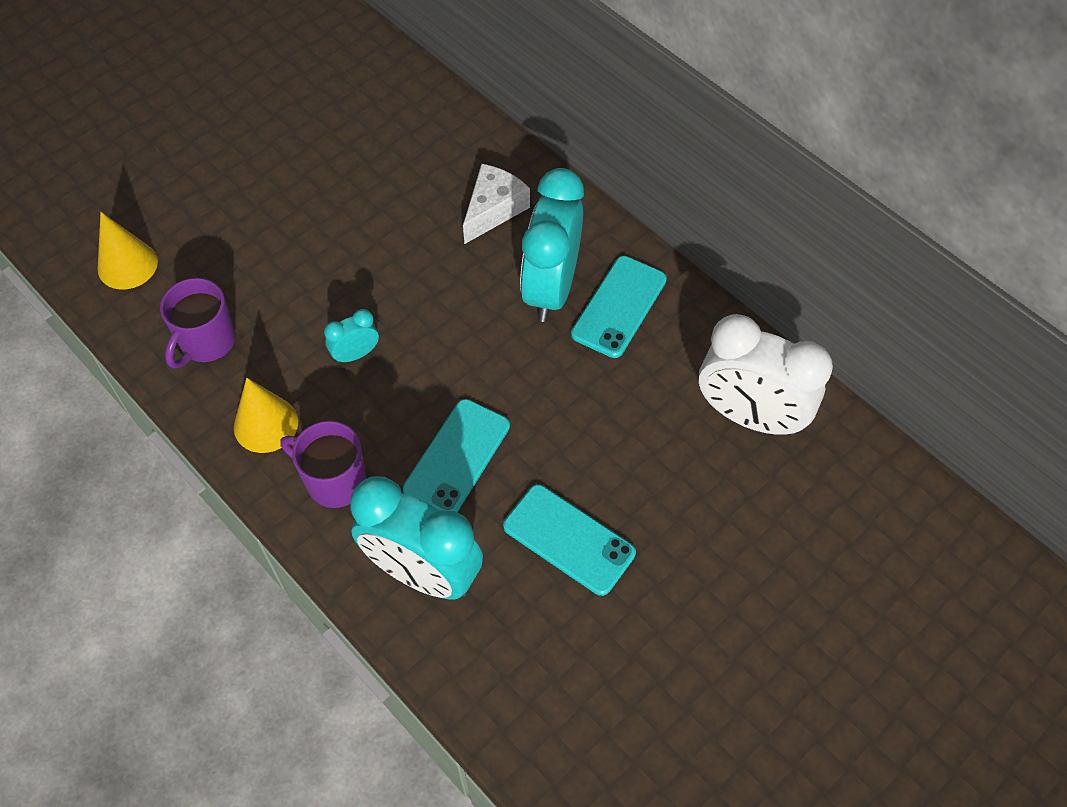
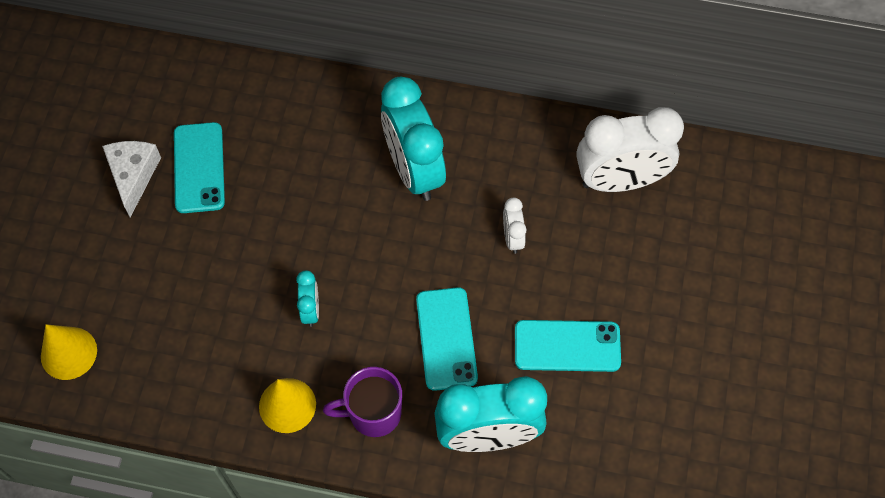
camera: 35 degrees left, 5 degrees up
(207, 342) = (188, 373): purple mug -> none
(355, 354) = (311, 310): turquoise clock -> turquoise clock turned 150 degrees clockwise
(493, 209) = (323, 134): white cheese -> white cheese (133, 176)
(596, 405) = (512, 238): none -> white clock
(619, 307) = (472, 155): turquoise phone -> turquoise phone (199, 168)

